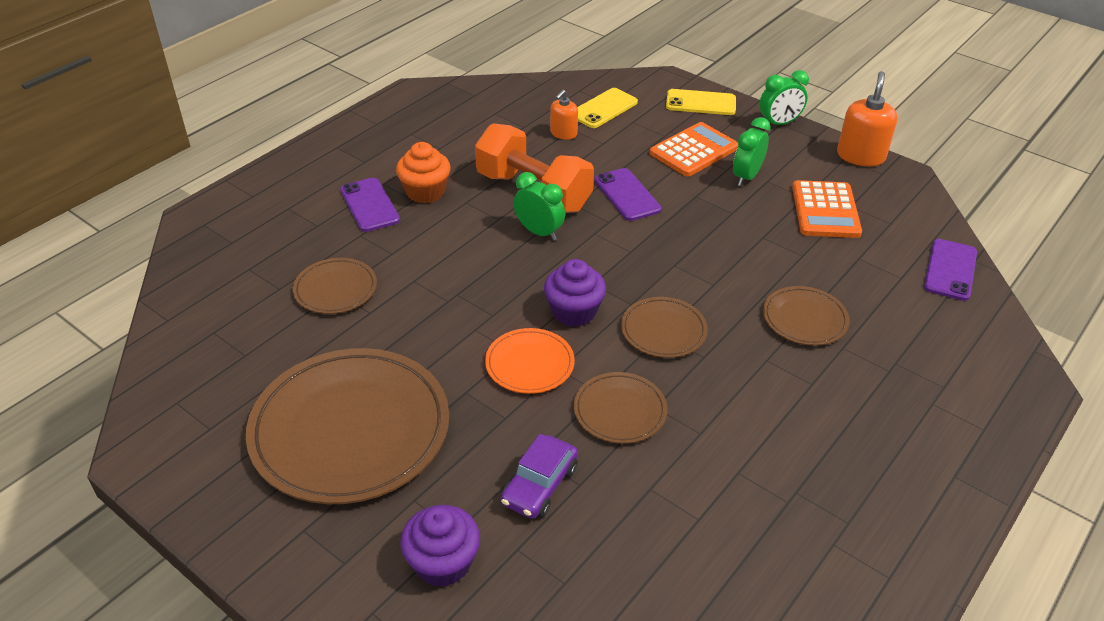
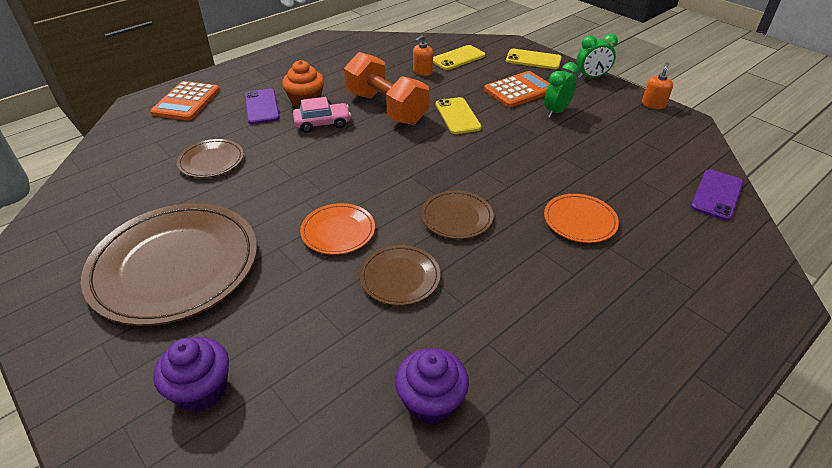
camera: 10 degrees right, 0 degrees up
(459, 222) = (322, 123): none -> pink car
(539, 232) = (380, 136): green clock -> none
(540, 485) = (310, 332): purple car -> none
(574, 312) = (388, 195): purple cupcake -> purple cupcake (431, 401)
(627, 195) = (457, 116): purple phone -> yellow phone
(804, 319) = (580, 221): brown plate -> orange plate
(825, 210) = (616, 140): orange calculator -> orange calculator (186, 102)
(860, 156) = (653, 104): orange soap dispenser -> orange soap dispenser, size x0.61

